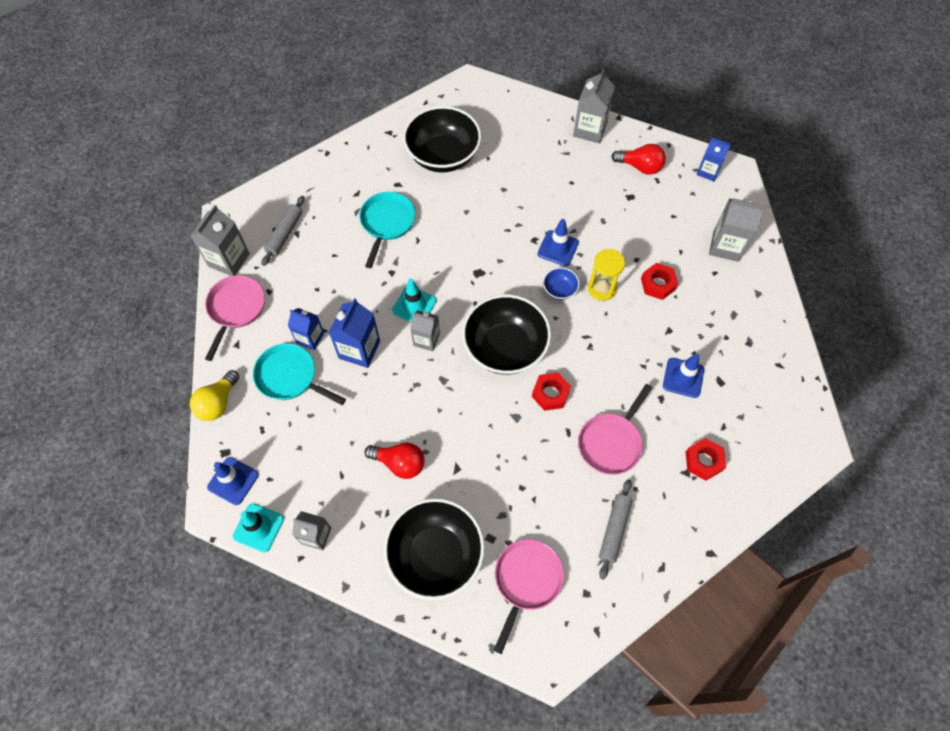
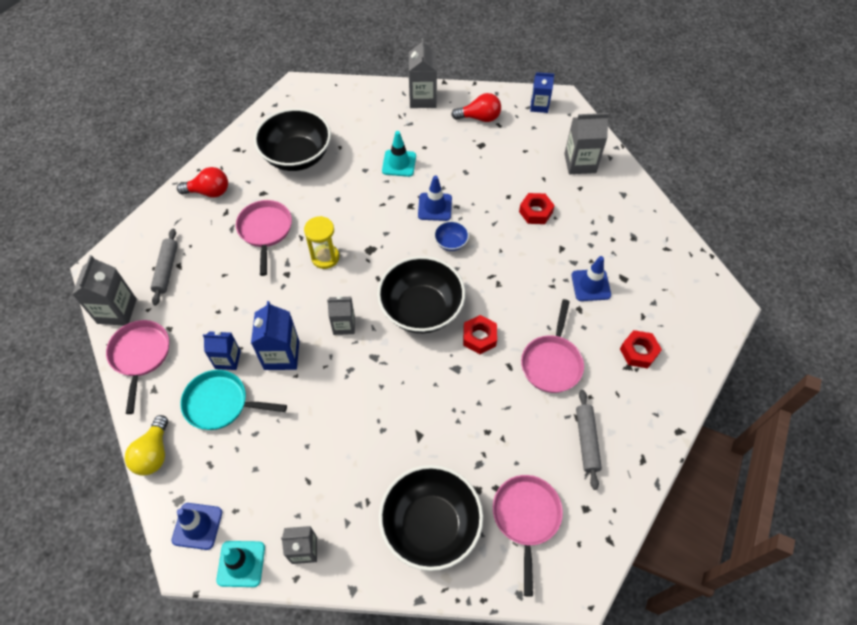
camera: 20 degrees left, 5 degrees down
(386, 223) = (265, 231): turquoise pan -> pink pan
(399, 463) = (362, 449): red light bulb -> red light bulb (209, 192)
(414, 306) = (320, 298): turquoise traffic cone -> turquoise traffic cone (399, 163)
(602, 288) = (488, 230): yellow hourglass -> yellow hourglass (325, 257)

